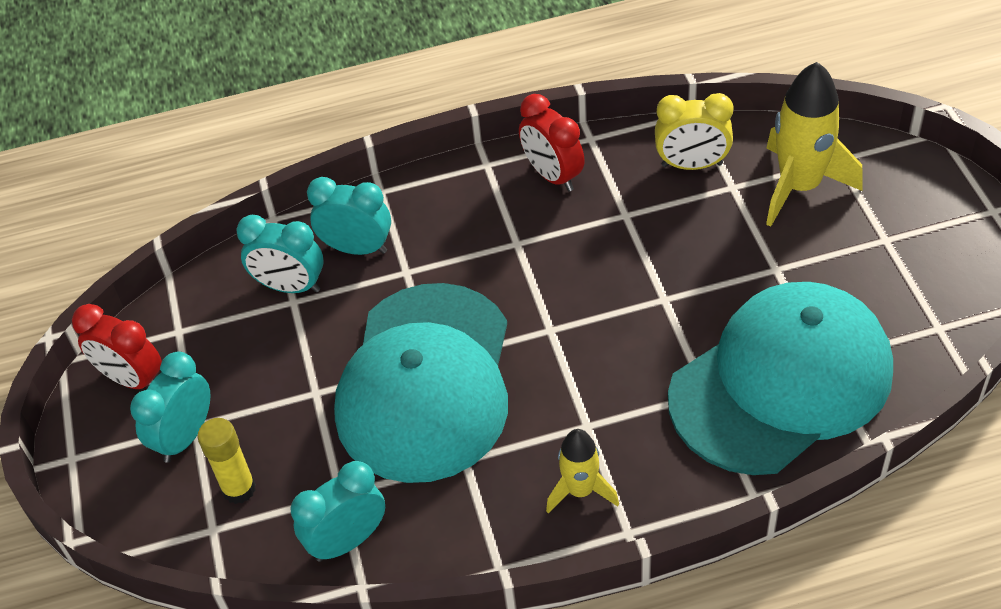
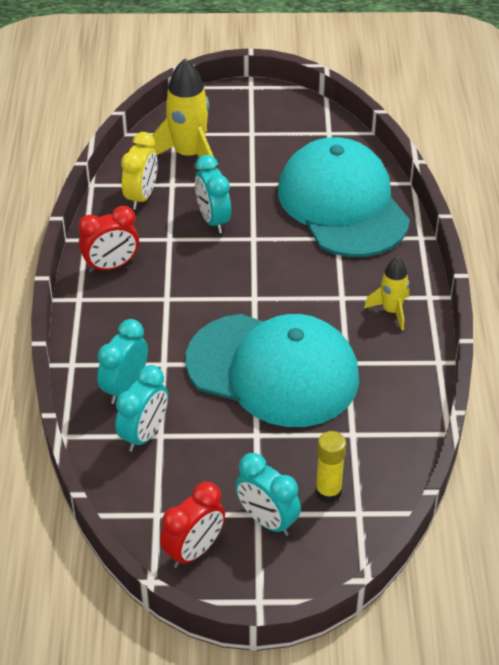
camera: 80 degrees left, 5 degrees down
(347, 541) = (393, 435): turquoise clock -> turquoise clock (213, 220)

